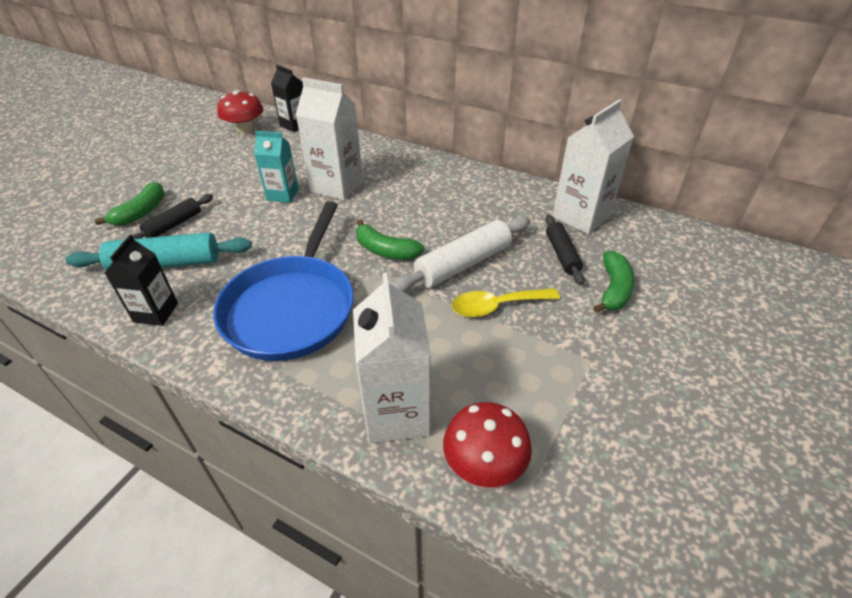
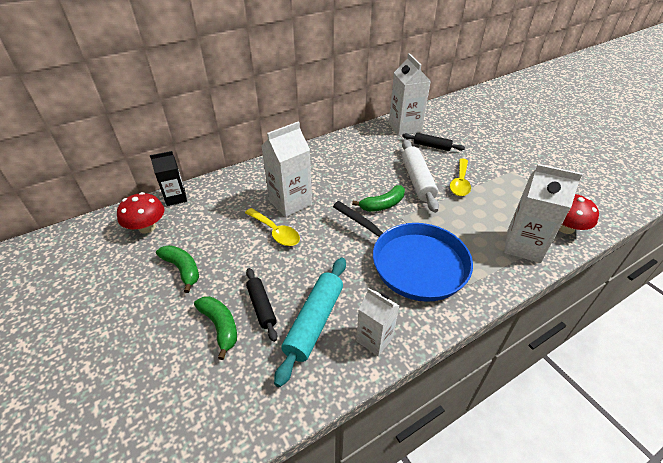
camera: 60 degrees left, 0 degrees up
(156, 312) = (374, 339): black carton -> white carton
(282, 195) = (275, 232): turquoise carton -> yellow spoon
(613, 289) = (468, 143): green banana -> green banana (182, 269)

